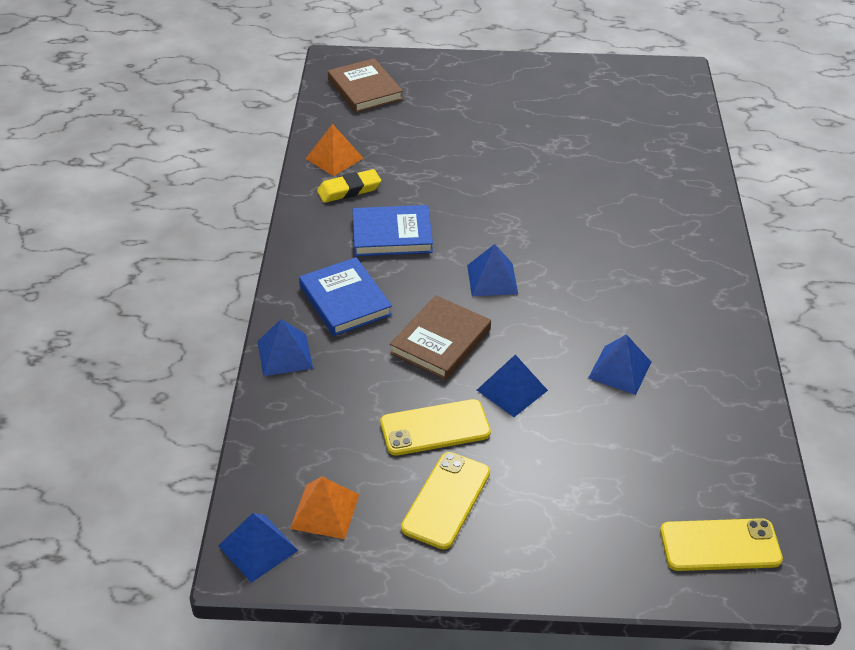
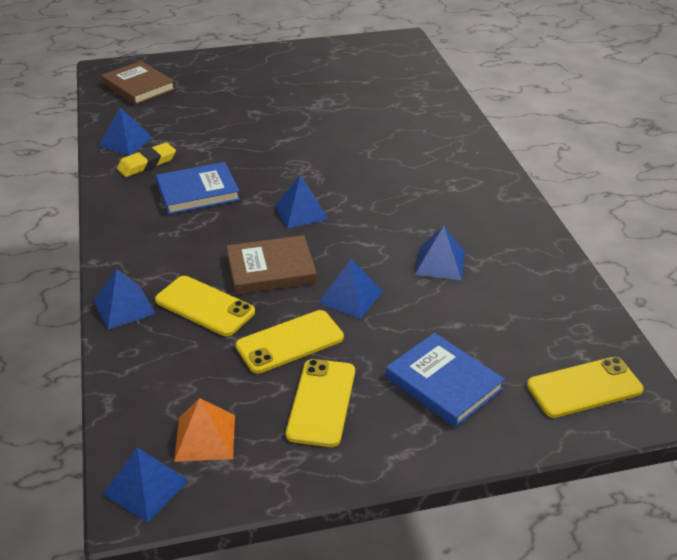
camera: 15 degrees left, 5 degrees down
(334, 158) = (126, 141): orange pyramid -> blue pyramid
(345, 300) = (170, 251): blue book -> blue book (443, 383)
(363, 370) = (205, 306): none -> yellow phone
(441, 341) = (271, 269): brown book -> brown book turned 60 degrees clockwise

